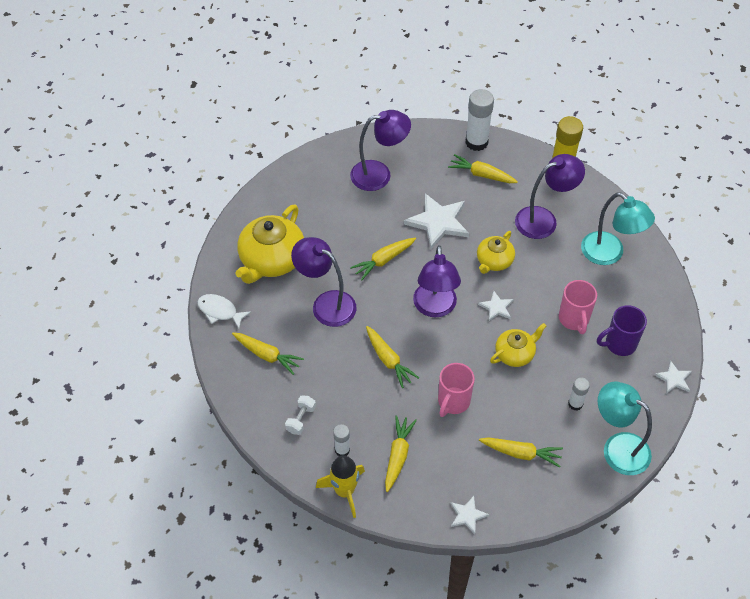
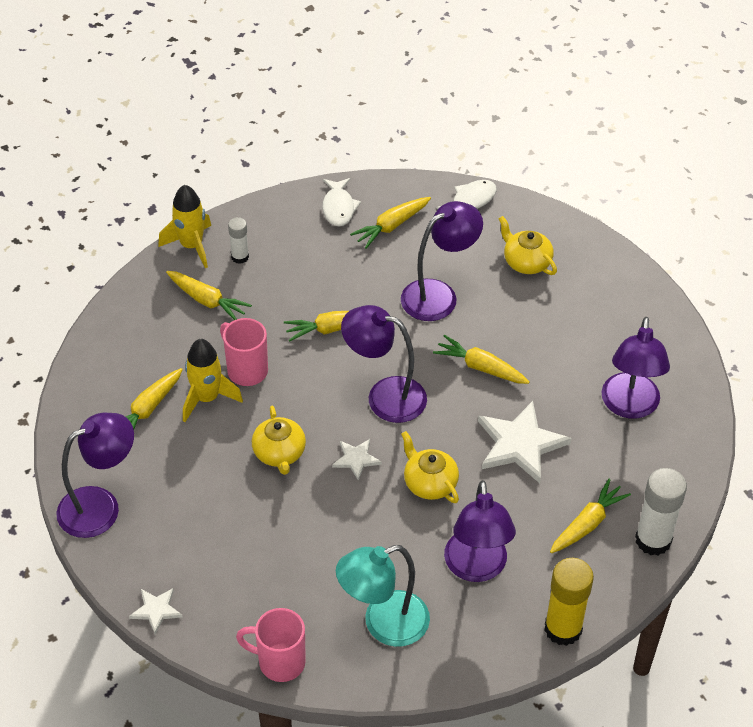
camera: 110 degrees right, 5 degrees down
(260, 398) = (338, 207): none -> white fish
(271, 260) = (526, 262): yellow teapot -> yellow teapot, size x0.57
(301, 419) = (295, 233): white dumbbell -> none
(383, 260) = (480, 367): yellow carrot -> yellow carrot turned 45 degrees counterclockwise
(467, 515) = (105, 336): white star -> none
(491, 418) = (207, 398): none -> yellow rocket
(574, 319) = (298, 536): pink mug -> pink mug (279, 662)
(575, 404) = (180, 487): white glue stick -> none
(617, 448) = (100, 506): turquoise lamp -> purple lamp
(619, 344) = (237, 571): purple mug -> none

